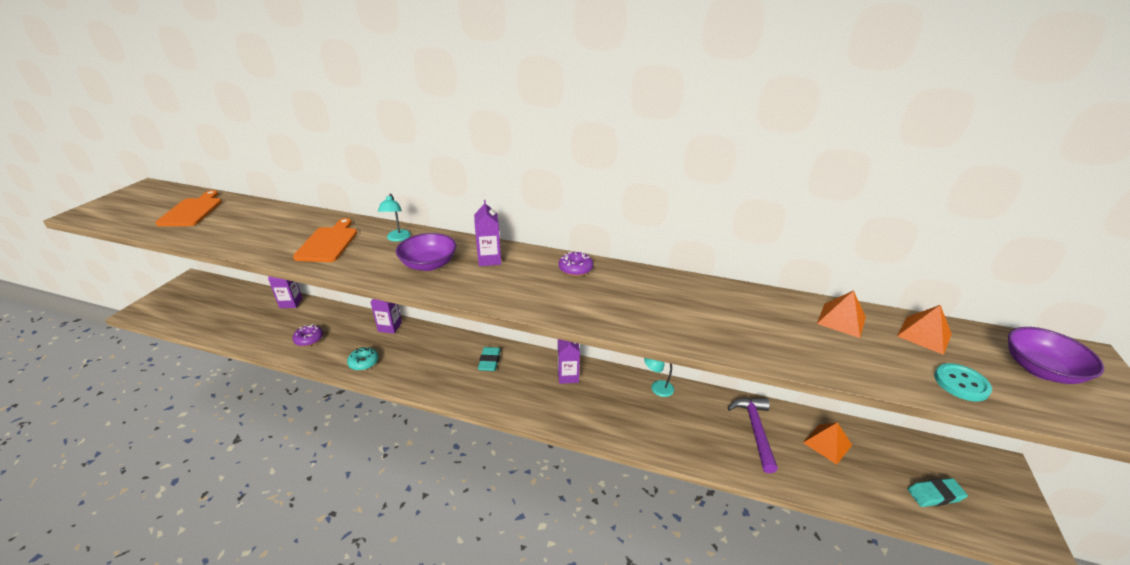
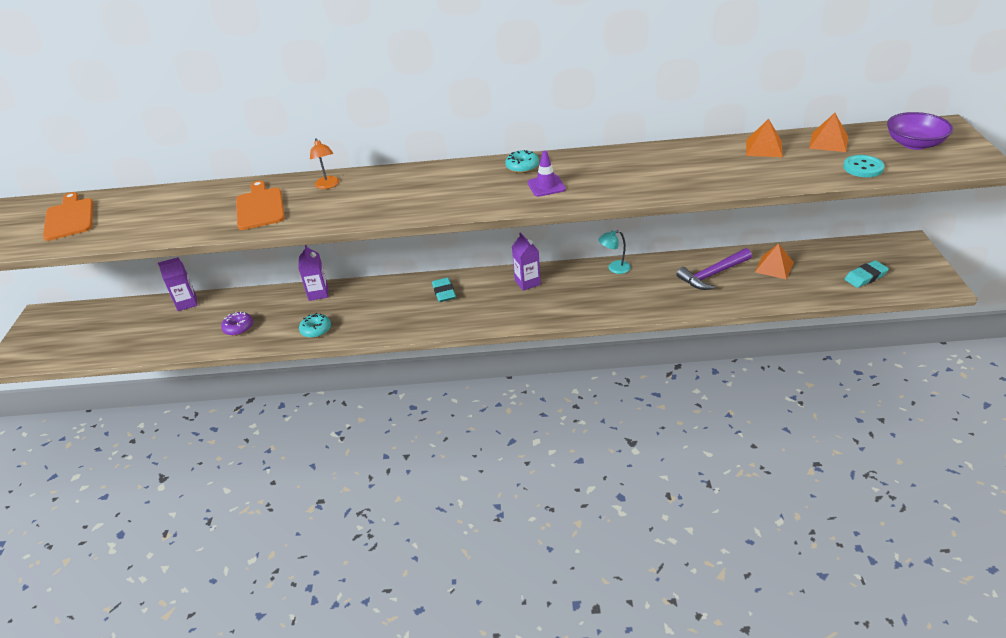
camera: 15 degrees left, 5 degrees up
(397, 238) = (328, 185): turquoise lamp -> orange lamp
(429, 264) = (381, 198): purple bowl -> none
(489, 259) = (436, 180): purple carton -> none
(575, 269) = (522, 167): purple donut -> turquoise donut
(584, 297) = (546, 186): none -> purple traffic cone
(755, 430) = (712, 275): purple hammer -> purple hammer turned 105 degrees counterclockwise

